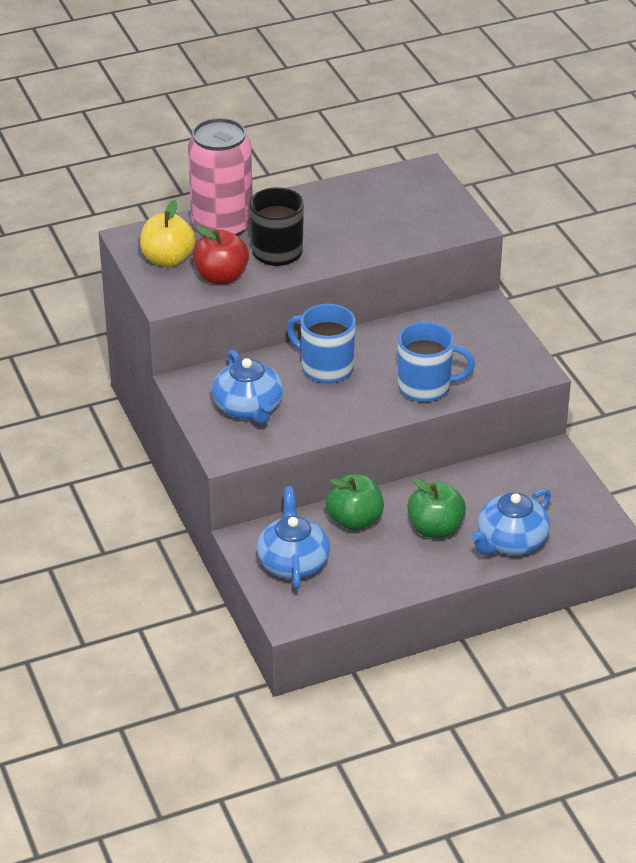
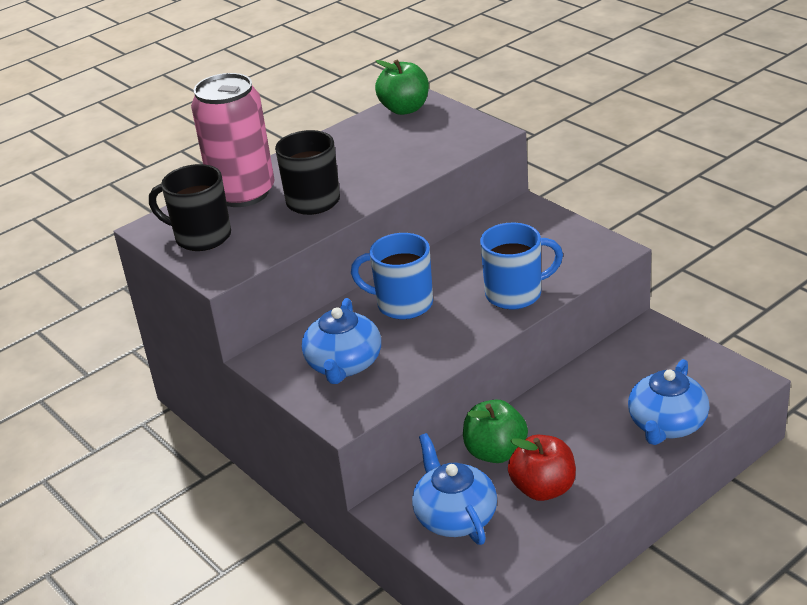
camera: 15 degrees left, 5 degrees down
(168, 259) = (201, 237): yellow apple -> black mug
(221, 277) = (267, 238): red apple -> red apple (543, 489)
(248, 408) = (344, 365): blue teapot -> blue teapot turned 45 degrees clockwise
(435, 528) = (583, 435): green apple -> green apple (404, 109)

